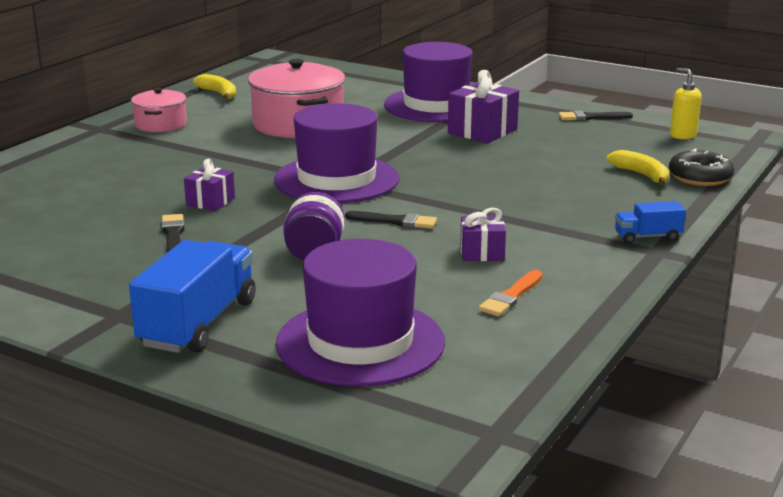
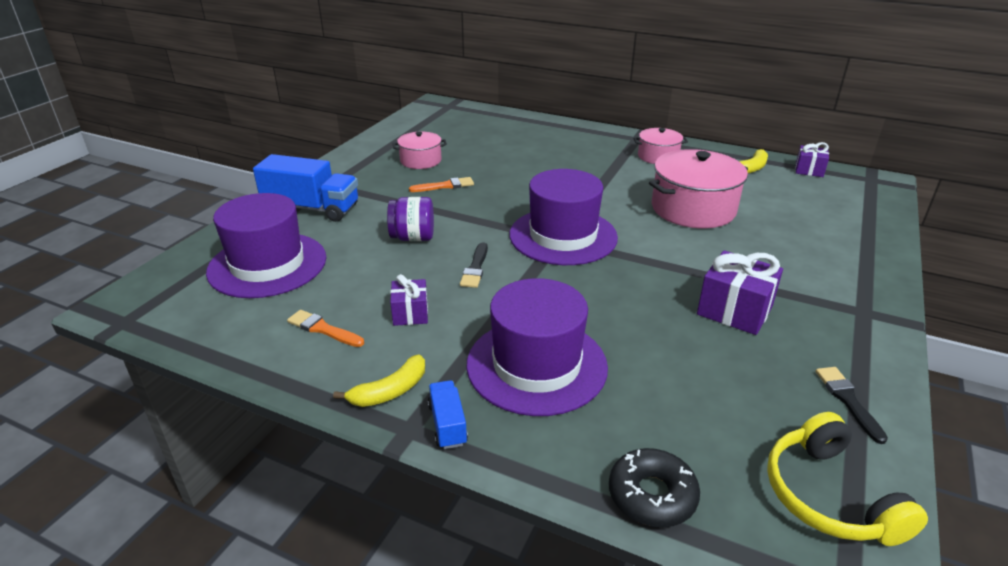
camera: 85 degrees right, 10 degrees up
(72, 250) = (420, 160): none -> pink pot
(173, 235) = (445, 186): black brush -> orange brush
(210, 202) = (504, 191): purple gift -> purple gift (809, 170)
(436, 105) = (804, 278): purple hat -> purple hat (536, 365)
(641, 175) = (640, 435): yellow banana -> yellow banana (390, 391)
(682, 135) = (828, 496): yellow soap dispenser -> yellow headphones

